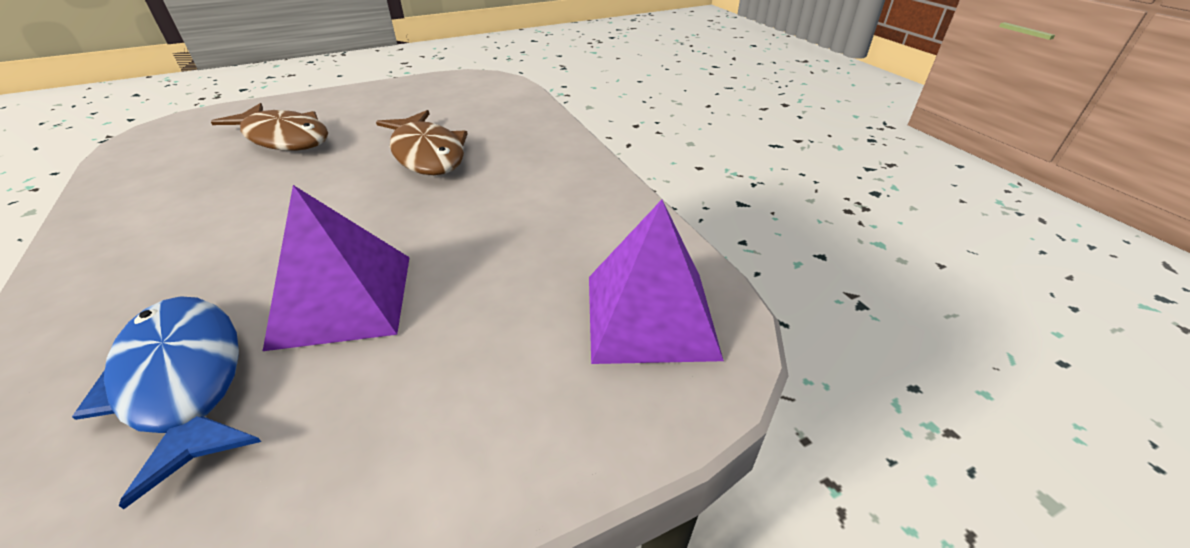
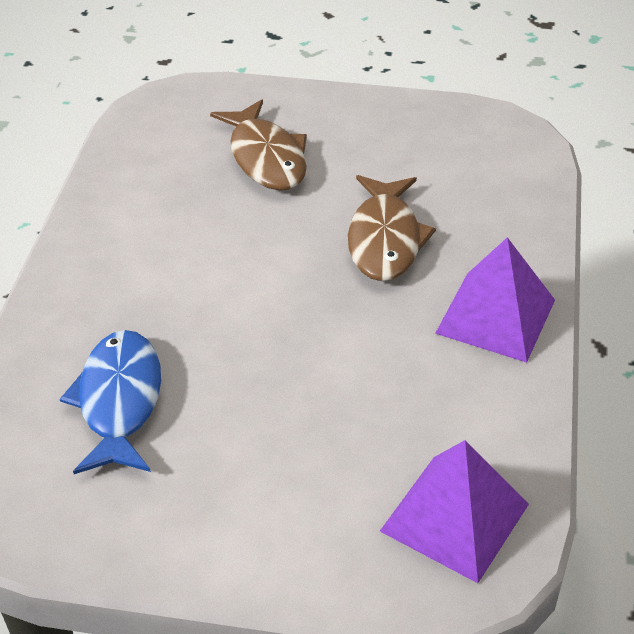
camera: 35 degrees right, 5 degrees up
(343, 299) = (239, 382): purple pyramid -> purple pyramid (495, 316)

